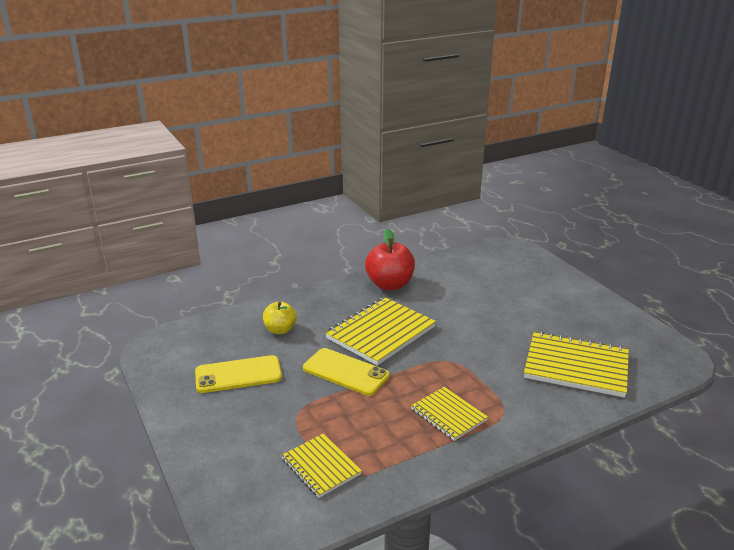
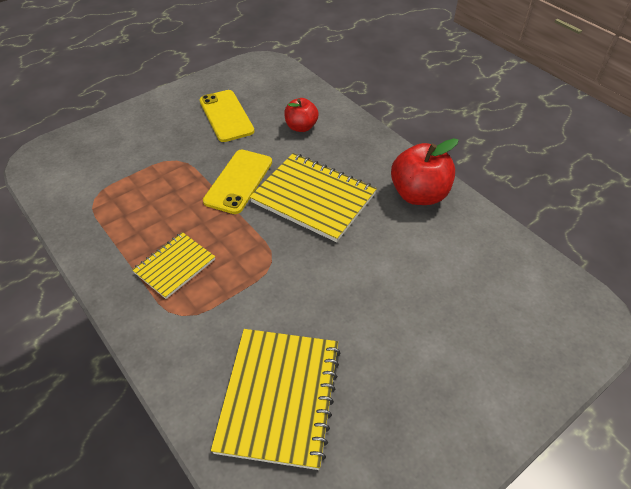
camera: 80 degrees right, 20 degrees up
(280, 330) = (301, 127): yellow apple -> red apple
(321, 467) = (105, 185): yellow notebook -> none

